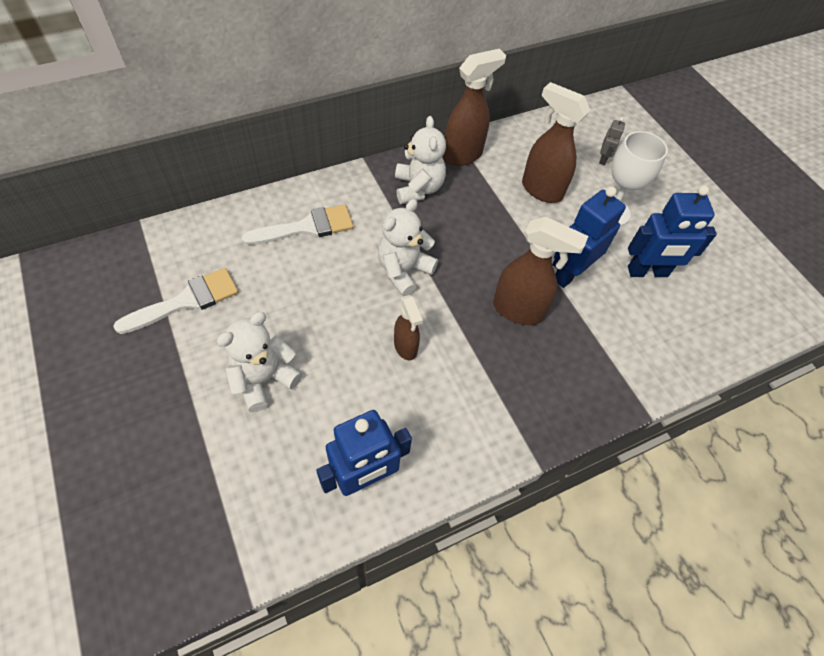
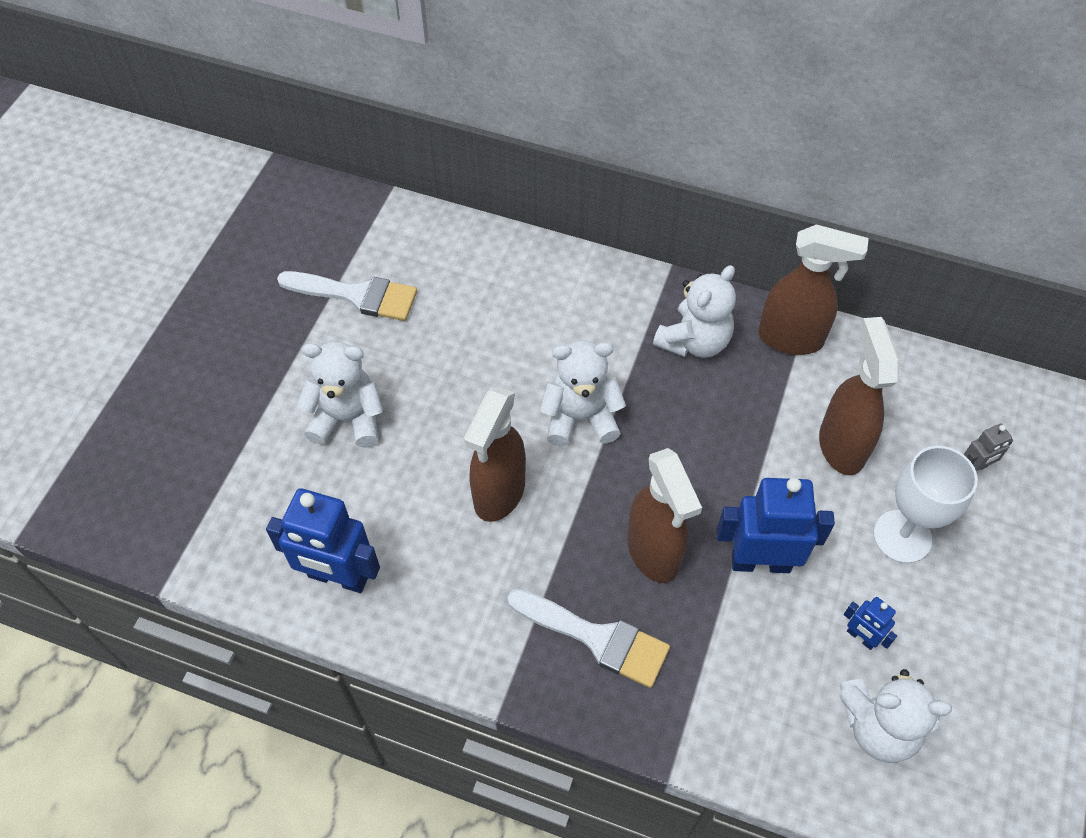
camera: 50 degrees right, 0 degrees up
(306, 227) = (533, 301): white brush -> white brush (597, 638)
(406, 347) = (499, 494): brown spray bottle -> brown spray bottle, size x1.65
(647, 272) = (861, 637): blue robot -> blue robot, size x0.49
(699, 306) = (878, 727): none -> white teddy bear

